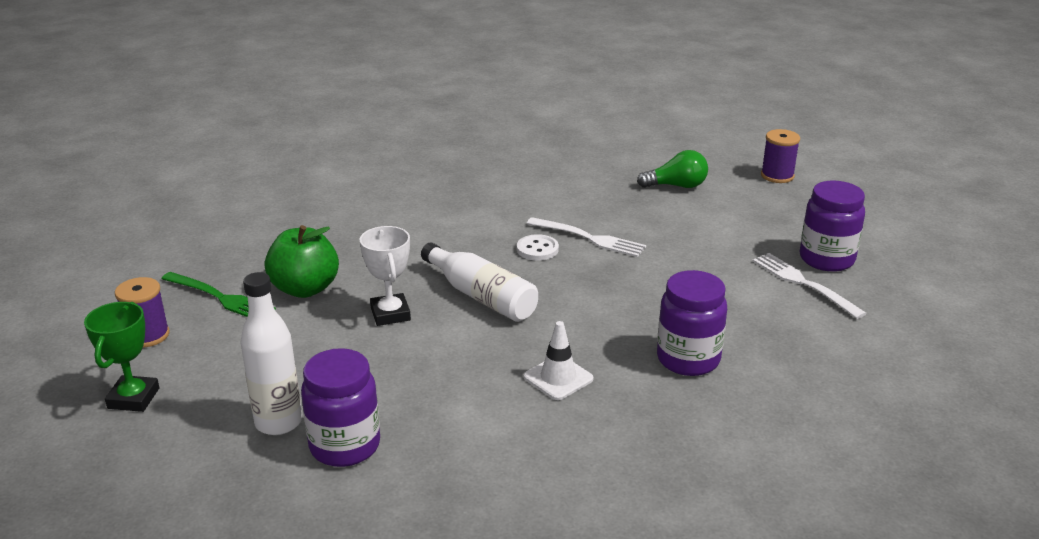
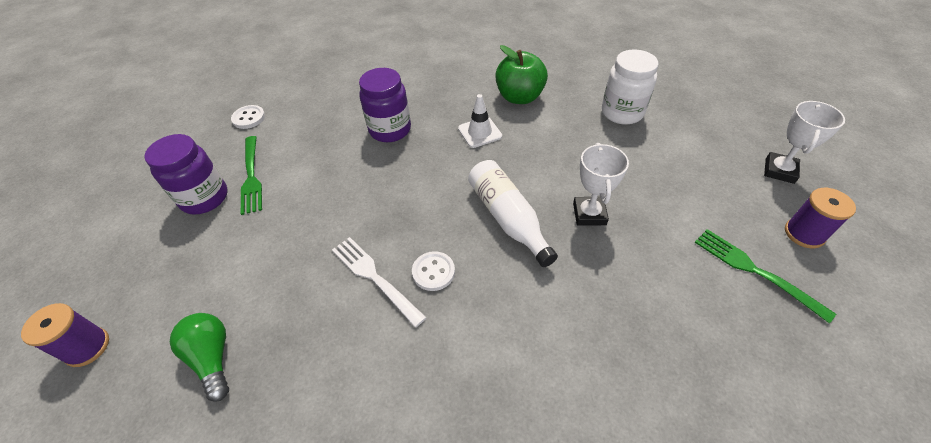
camera: 160 degrees left, 20 degrees up
(133, 398) = (779, 171): green trophy -> white trophy
(278, 422) = (666, 134): white bottle -> none
(305, 289) = (671, 265): green apple -> green apple (519, 97)
(345, 446) = (622, 112): purple jar -> white jar
(676, 186) = (212, 358): green light bulb -> green light bulb turned 45 degrees clockwise
(804, 283) = (251, 176): white fork -> green fork
(903, 340) = (249, 118): none -> white button

